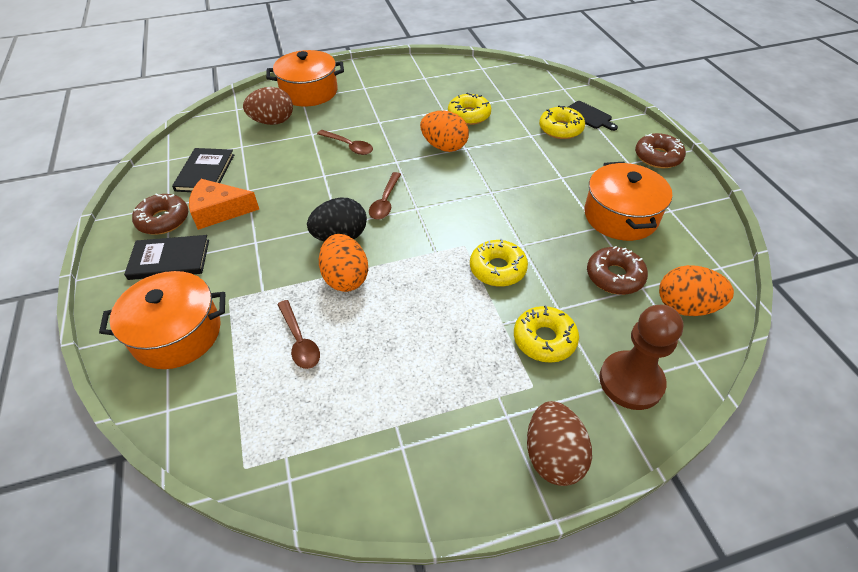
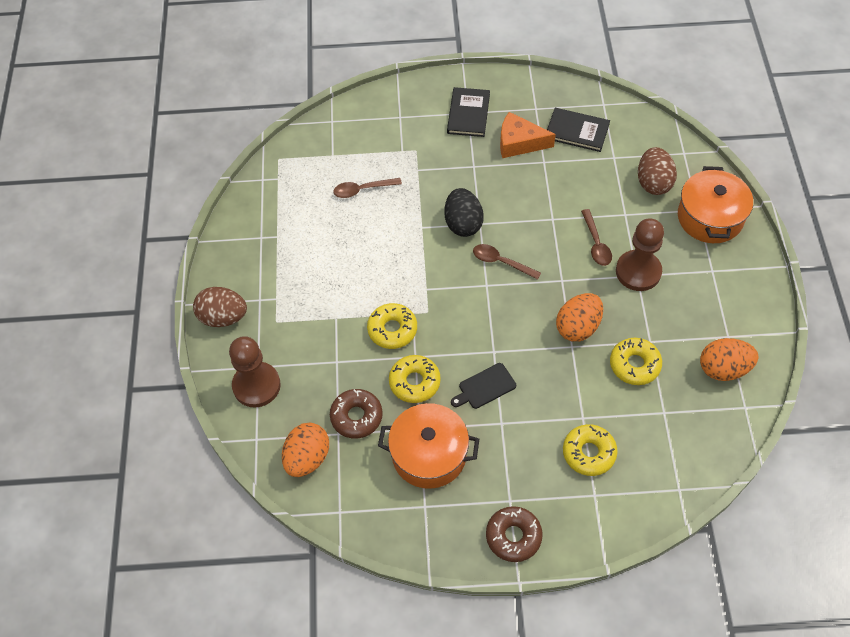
camera: 105 degrees right, 10 degrees up
(163, 220) = (517, 107): brown donut -> none
(177, 333) = (392, 122): orange pot -> none
(219, 211) = (519, 142): orange cheese -> orange cheese turned 90 degrees counterclockwise
(345, 278) = (414, 222): orange egg -> orange egg (723, 369)
(349, 146) = (596, 243): brown spoon -> brown spoon turned 60 degrees counterclockwise
(375, 121) = (638, 272): none -> brown pawn
(544, 339) = (311, 341): yellow donut -> yellow donut (414, 382)
(589, 116) = (610, 495): black cutting board -> black cutting board (485, 387)

